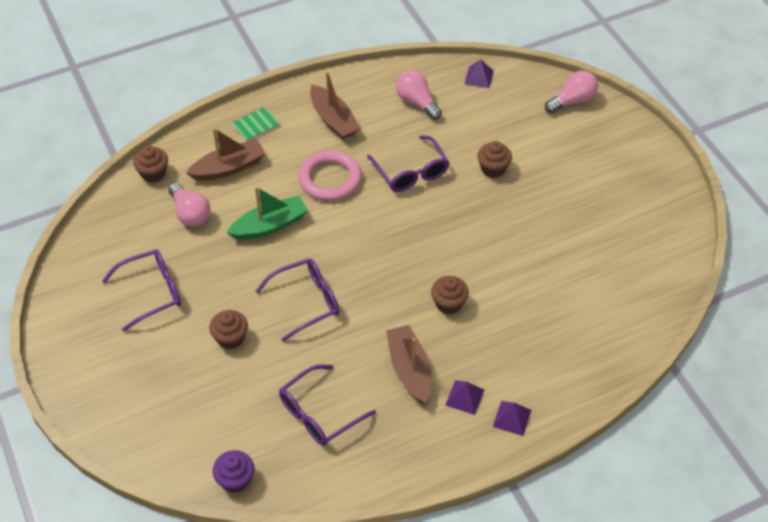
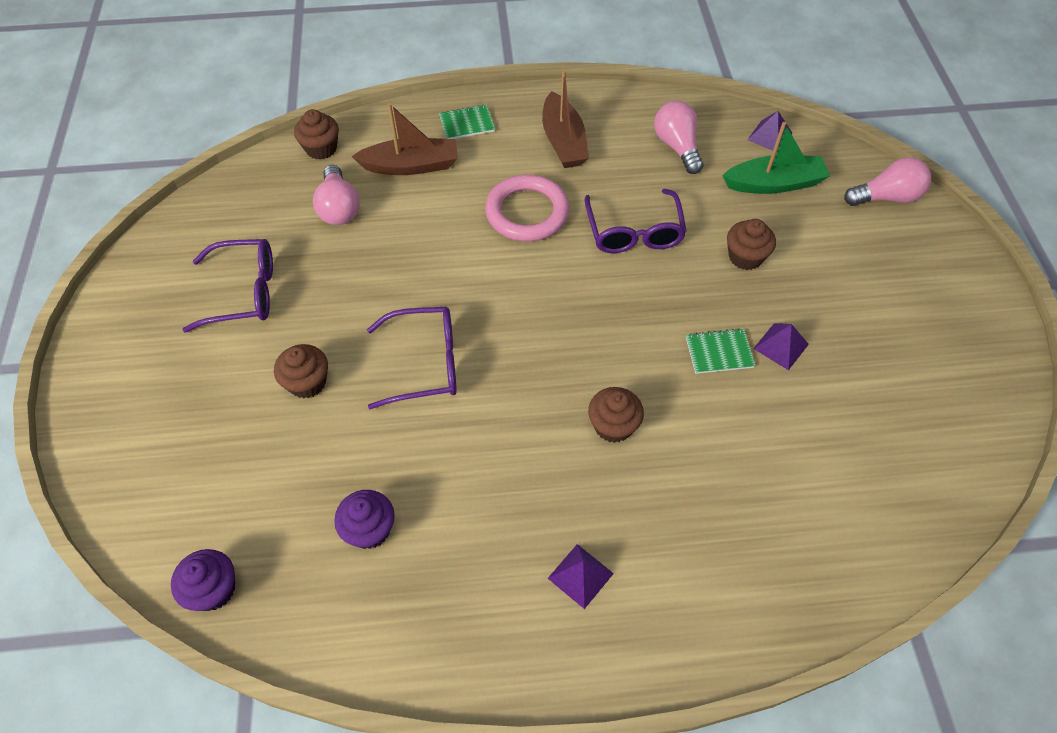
camera: 20 degrees right, 5 degrees up
(270, 225) = (426, 250): green boat -> green boat (774, 183)
(319, 413) = (369, 529): purple glasses -> purple cupcake
(409, 369) = (519, 505): brown boat -> none
(499, 237) = (719, 352): none -> green notebook
(512, 418) = (637, 634): purple pyramid -> purple pyramid (781, 346)

